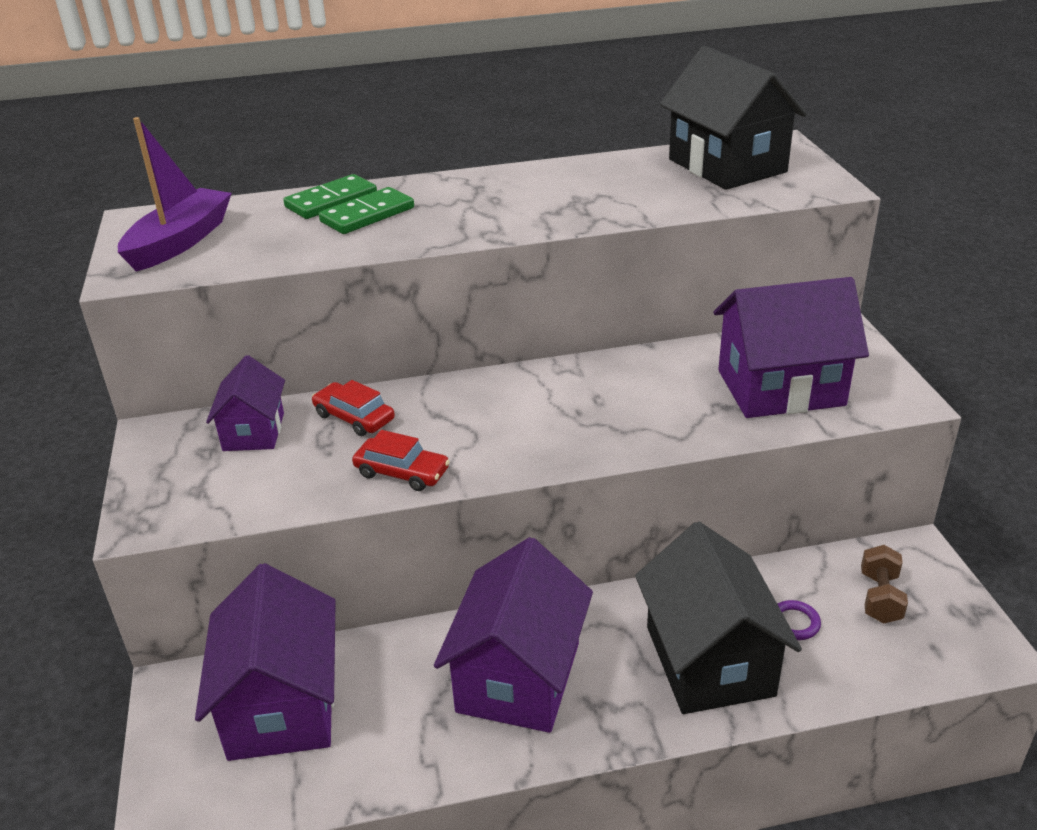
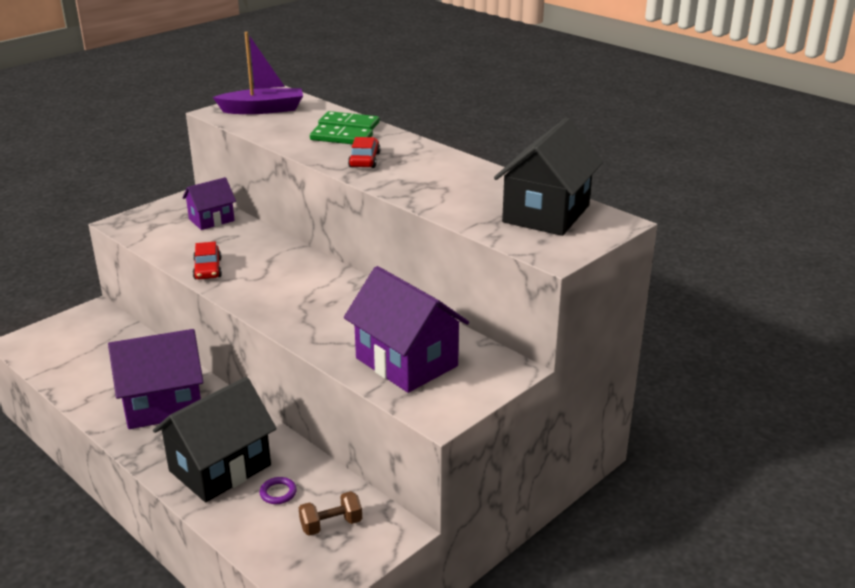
camera: 55 degrees right, 5 degrees down
(282, 705) = (100, 343): purple house -> none
(354, 417) = (246, 239): red car -> red car (364, 160)

